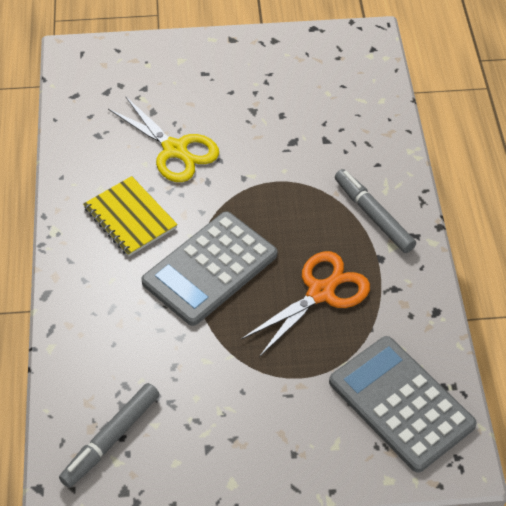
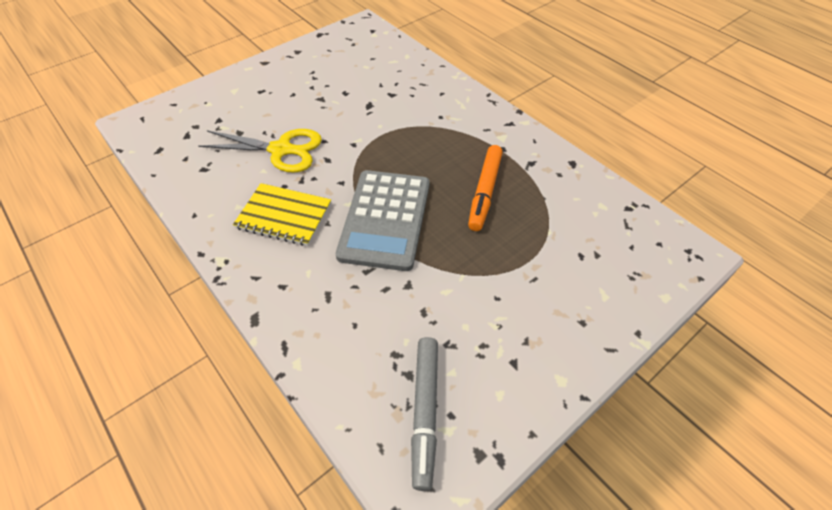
camera: 35 degrees left, 0 degrees up
(321, 293) = (485, 192): orange scissors -> orange marker
(373, 216) = (470, 125): grey marker -> none
(401, 403) = (615, 236): grey calculator -> none

